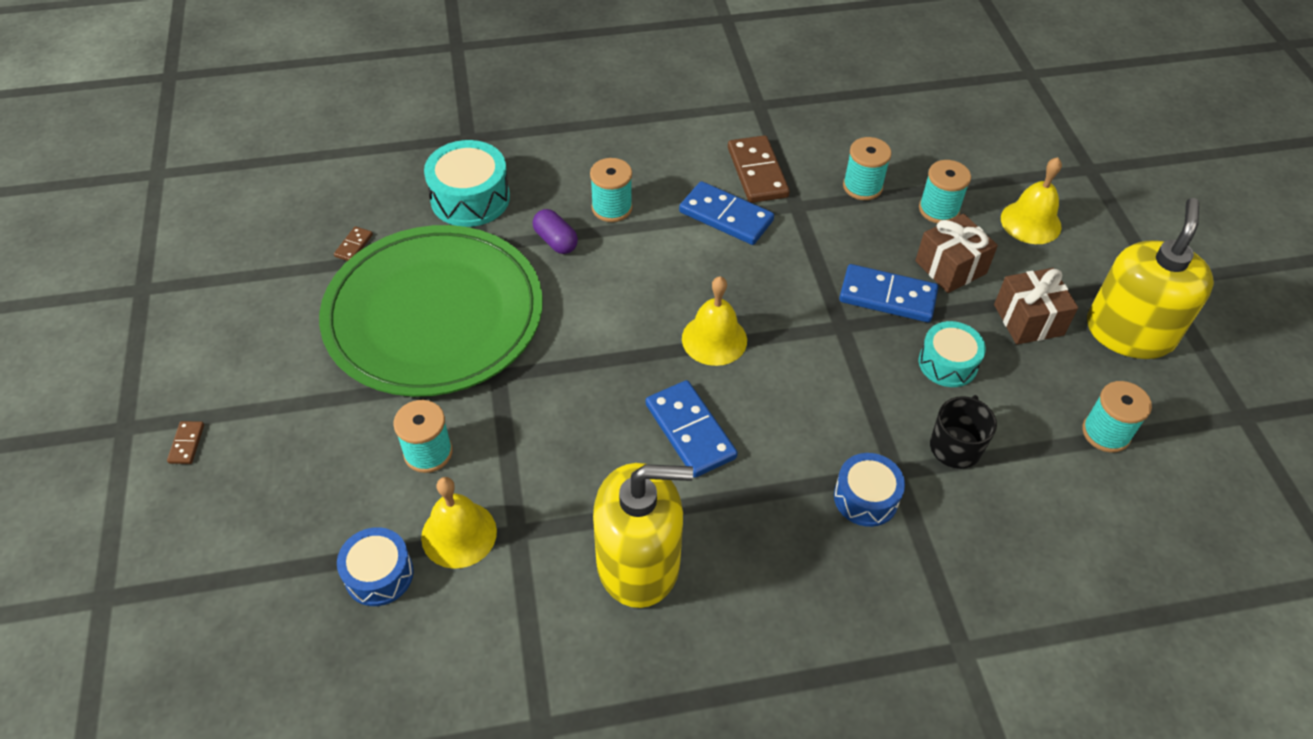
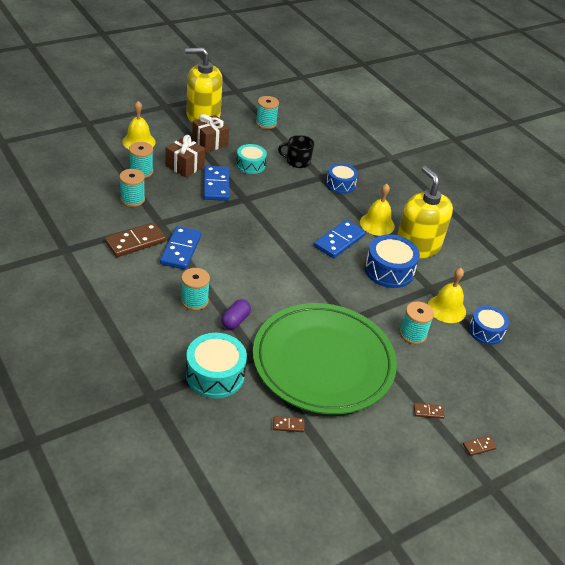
camera: 115 degrees left, 10 degrees down
(279, 407) = (428, 411): none -> brown domino
(588, 481) = (389, 270): none -> blue drum
(714, 339) = (277, 241): yellow bell -> yellow bell (377, 224)

